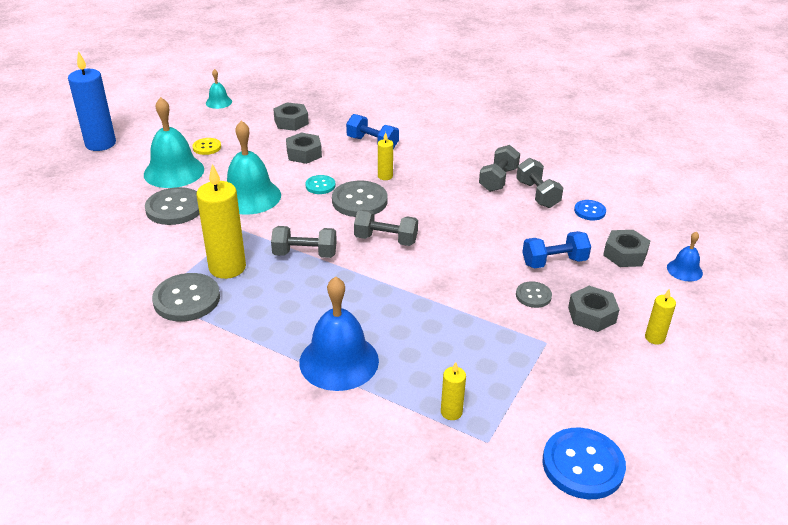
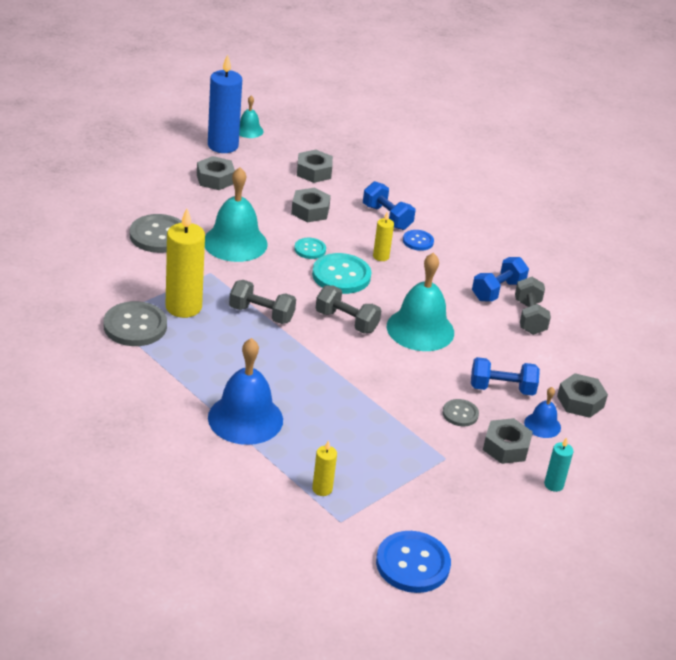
camera: 15 degrees right, 0 degrees up
(100, 144) = (113, 149): blue candle -> blue candle (223, 145)
(174, 171) = (172, 197): turquoise bell -> turquoise bell (420, 329)
(207, 147) = (215, 179): yellow button -> grey nut
(359, 201) = (341, 275): grey button -> turquoise button
(498, 179) = (498, 291): grey dumbbell -> blue dumbbell
(589, 211) = (573, 349): blue button -> blue button (418, 241)
(654, 338) = (553, 485): yellow candle -> turquoise candle
(684, 270) = (631, 433): blue bell -> blue bell (542, 425)

